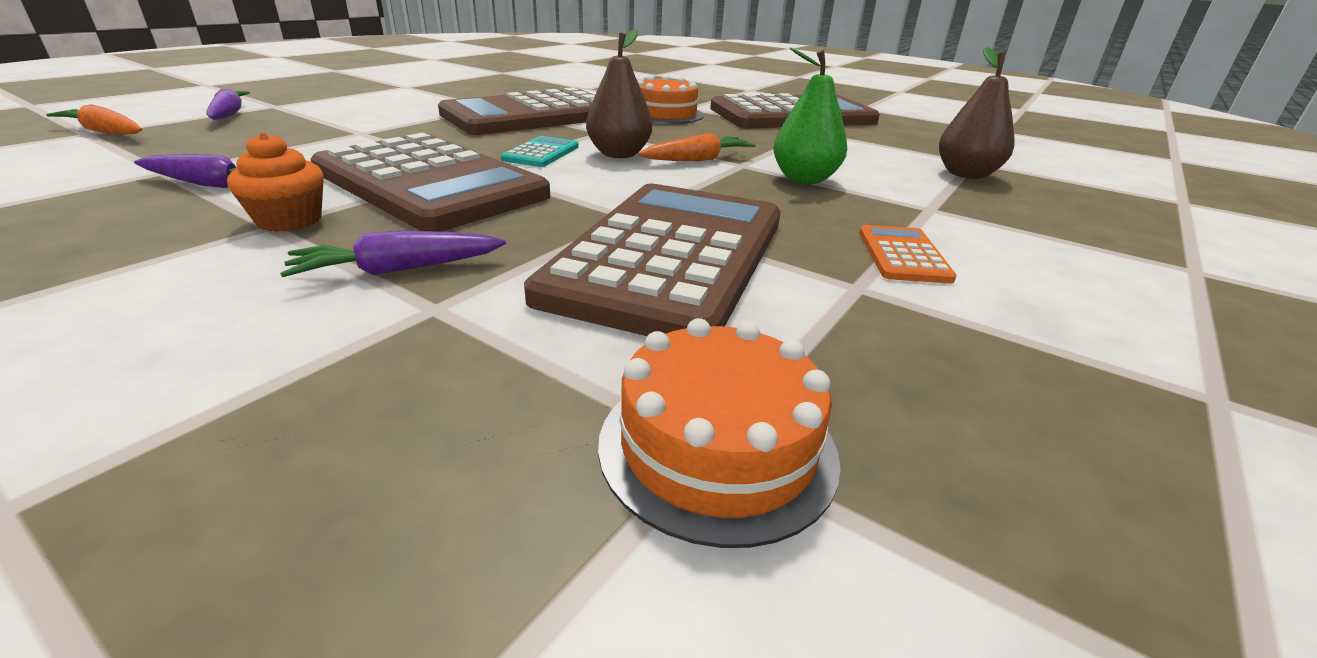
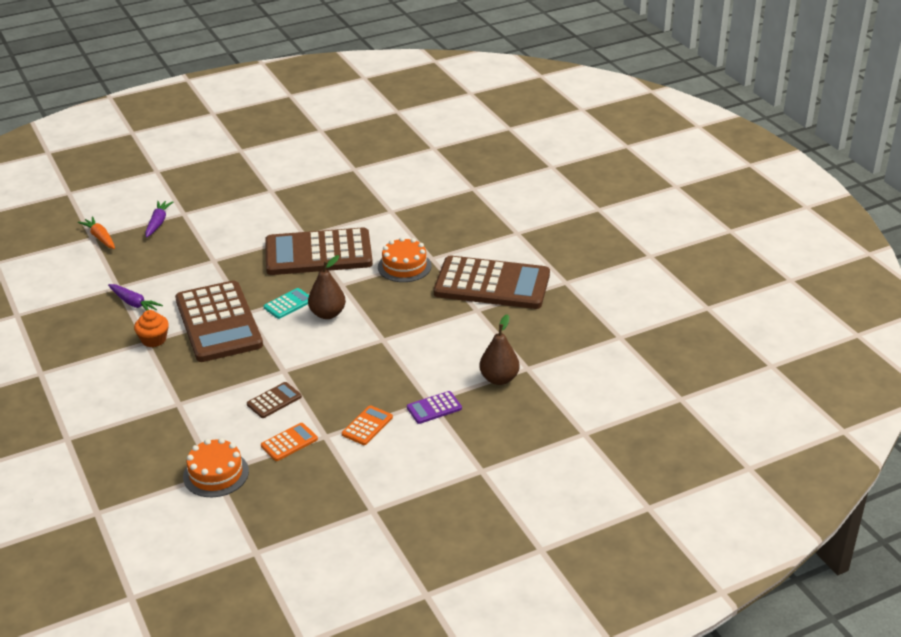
camera: 30 degrees right, 5 degrees up
(398, 270) = (177, 381): purple carrot -> none
(669, 257) = (274, 400): brown calculator -> brown calculator, size x0.41
(698, 159) = (364, 329): orange carrot -> none
(804, 179) = (399, 361): green pear -> none
(805, 316) = (289, 442): none -> orange calculator
(954, 214) = (434, 408): none -> purple calculator

